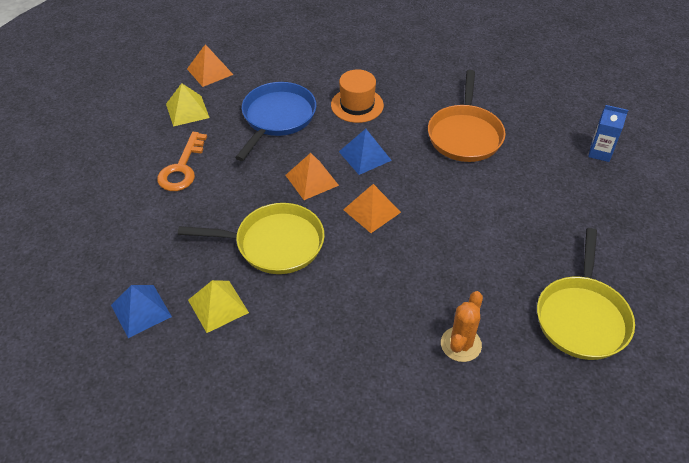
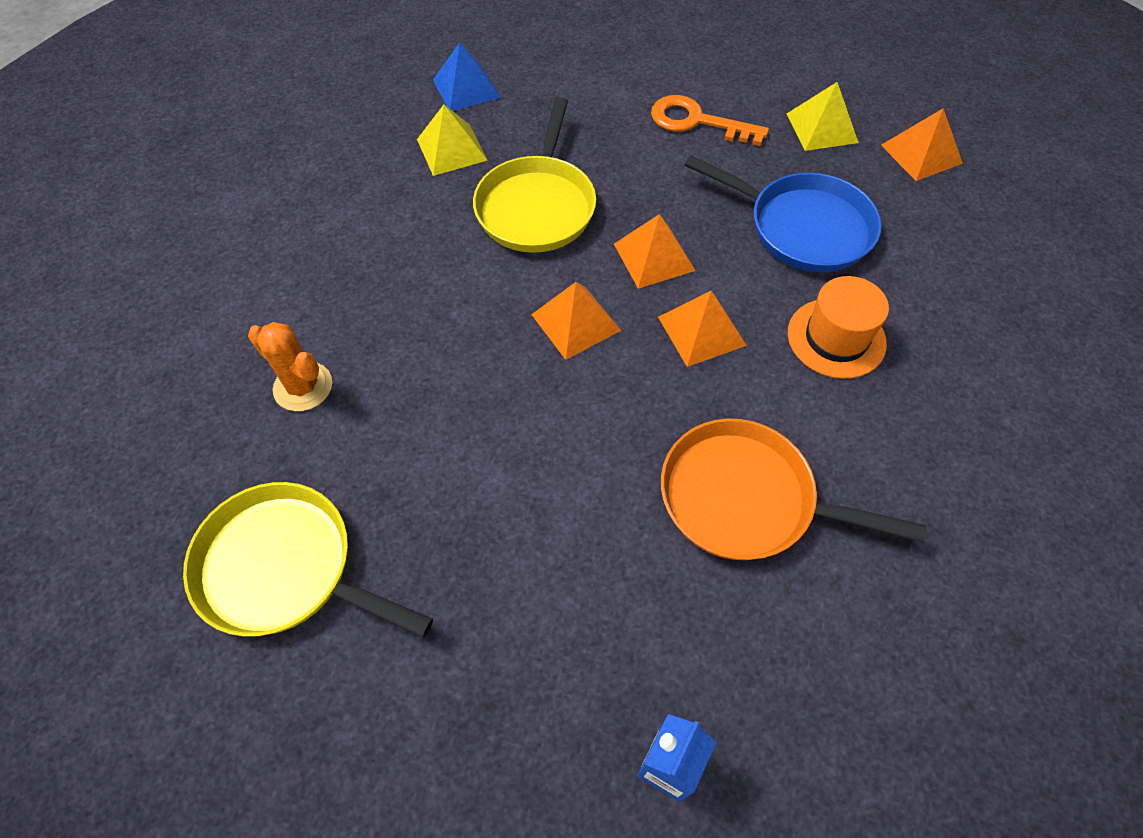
camera: 100 degrees right, 10 degrees up
(365, 155) = (702, 331): blue pyramid -> orange pyramid

